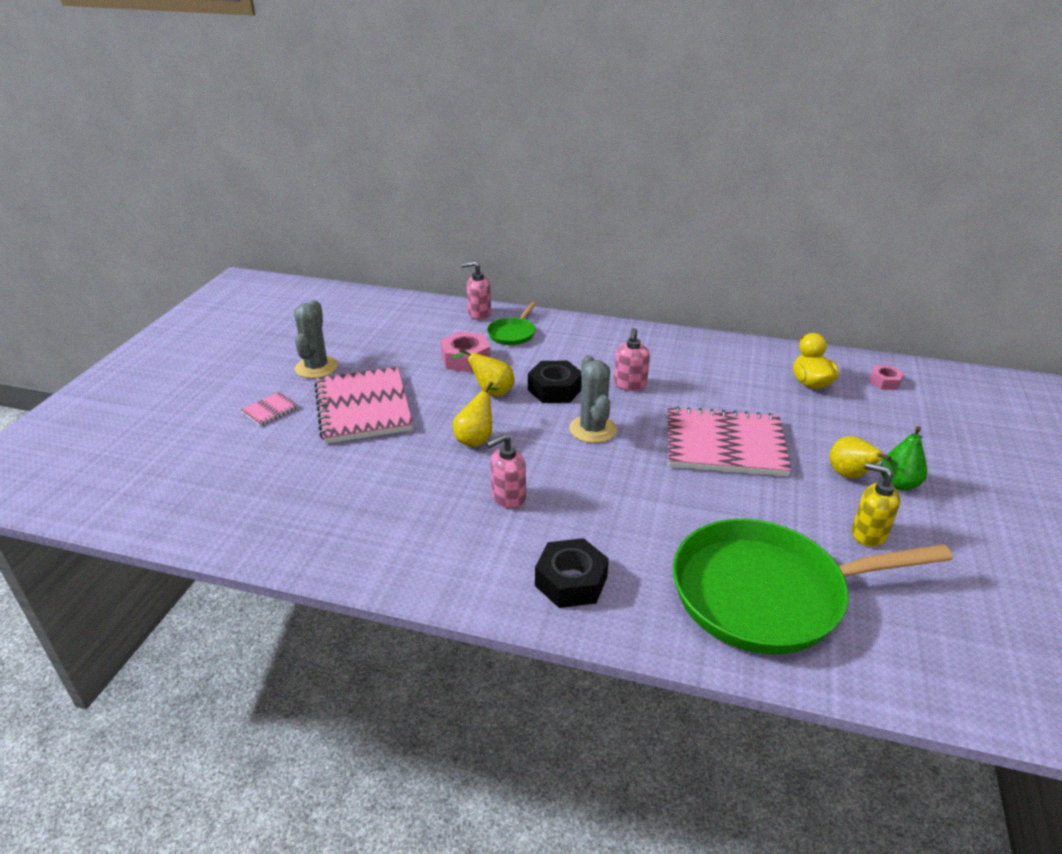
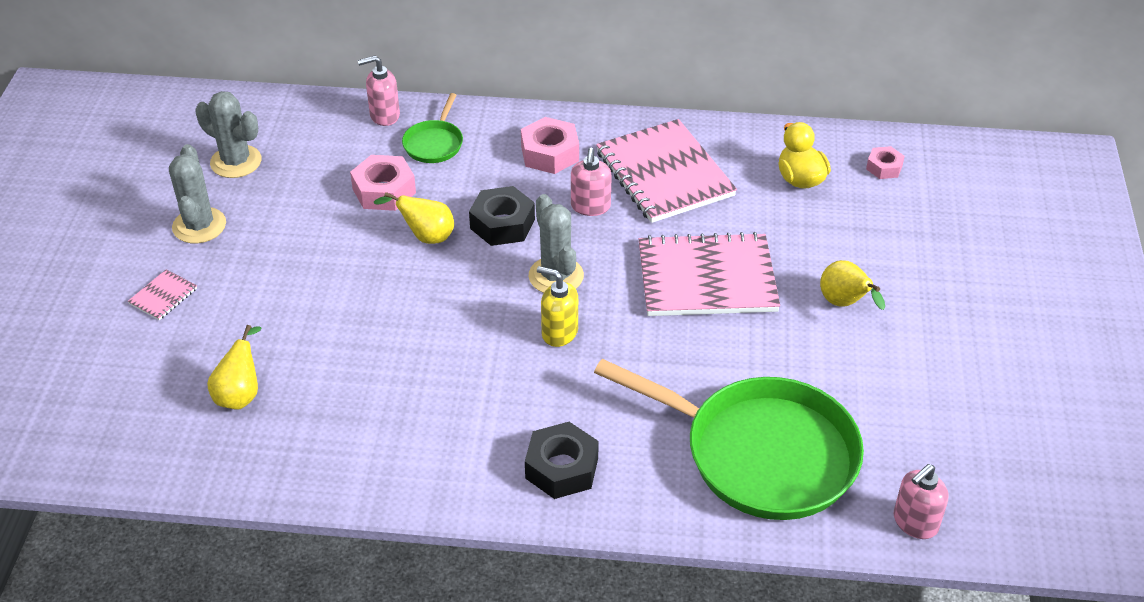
camera: 10 degrees left, 10 degrees up
(359, 331) = (236, 162): none -> grey cactus
(363, 407) = (277, 278): pink notebook -> pink notebook (664, 174)
(477, 438) = (424, 305): yellow pear -> yellow pear (240, 394)
(508, 497) = (476, 378): pink soap dispenser -> pink soap dispenser (915, 522)
(602, 348) = (550, 153): none -> pink nut
(767, 593) = (760, 454): green pan -> green pan turned 135 degrees counterclockwise
(868, 534) = (861, 372): yellow soap dispenser -> yellow soap dispenser (559, 332)
(898, 484) = (894, 306): green pear -> none

